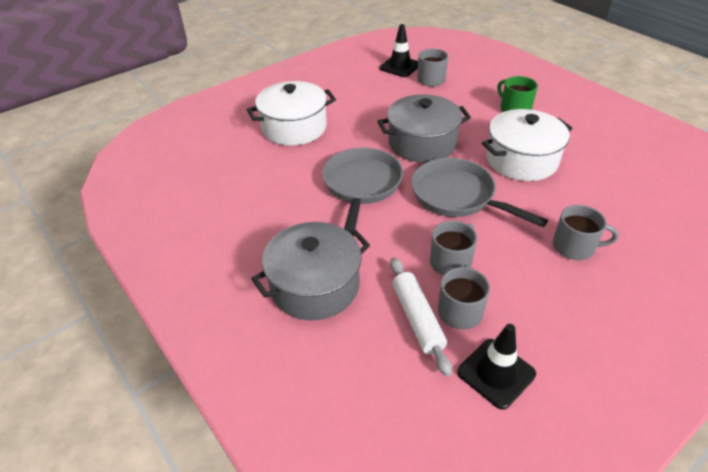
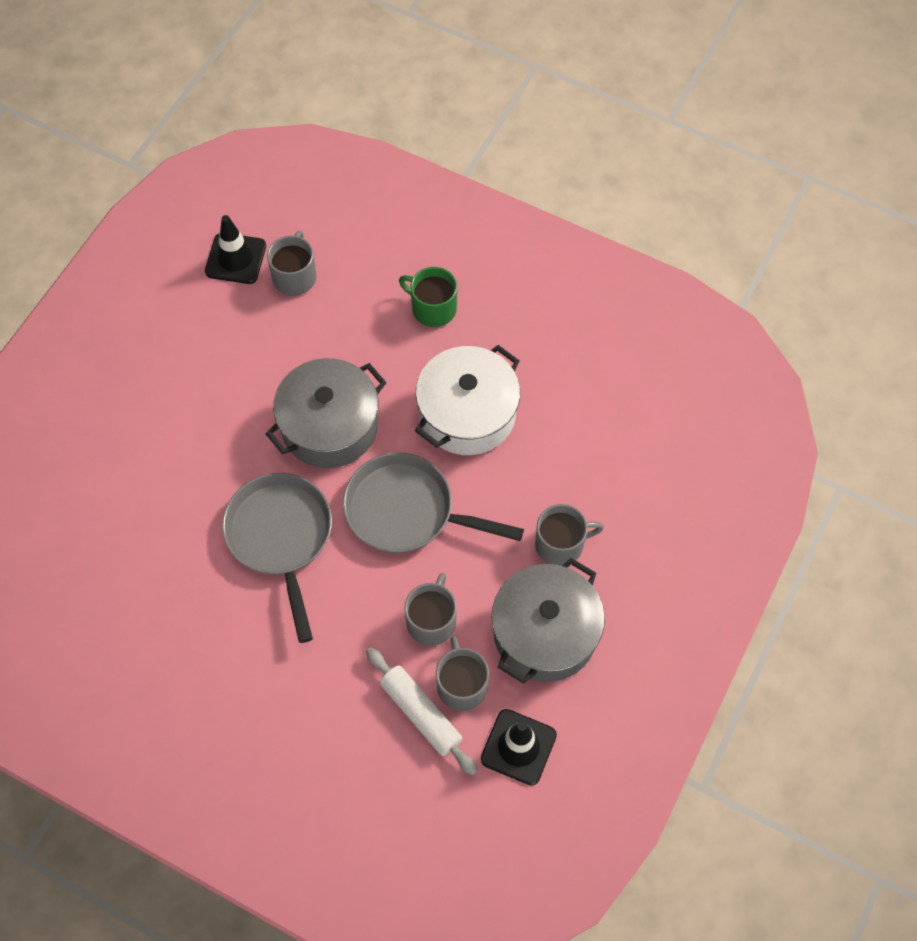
camera: 25 degrees left, 20 degrees up
(294, 127) = (138, 457): white pot -> none
(314, 286) = (292, 716): grey pot -> grey pot (545, 633)

